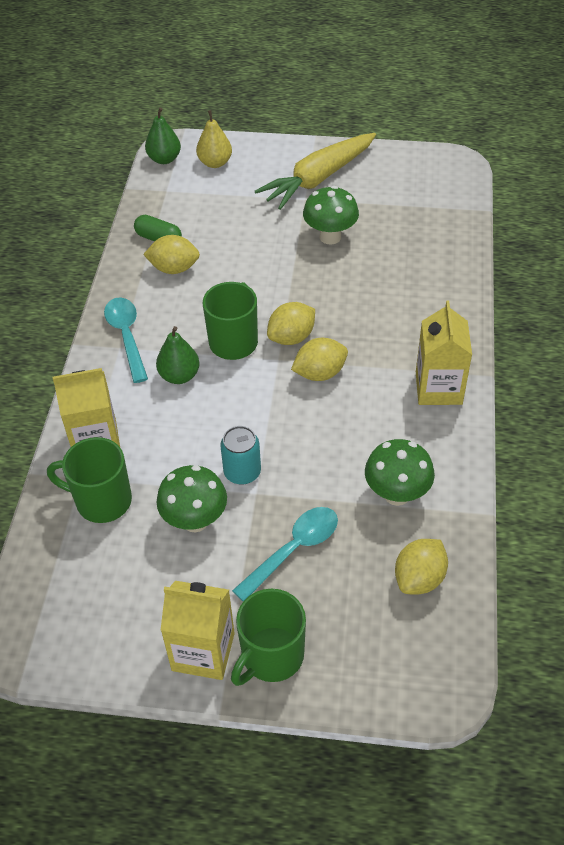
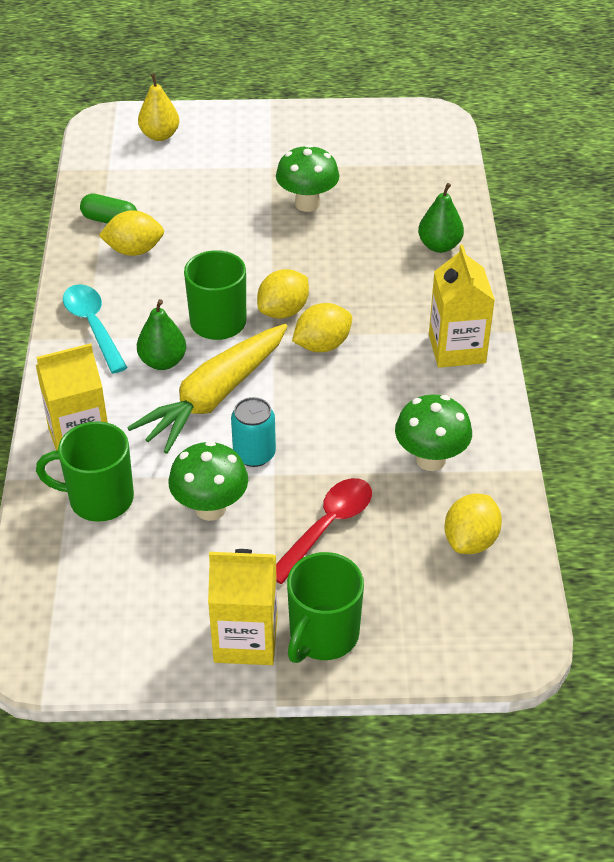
camera: 10 degrees left, 5 degrees down
(164, 159) = (99, 135): green pear -> green pear (439, 246)
(293, 549) = (327, 526): turquoise spoon -> red spoon
(318, 179) = (282, 144): yellow carrot -> yellow carrot (214, 397)

